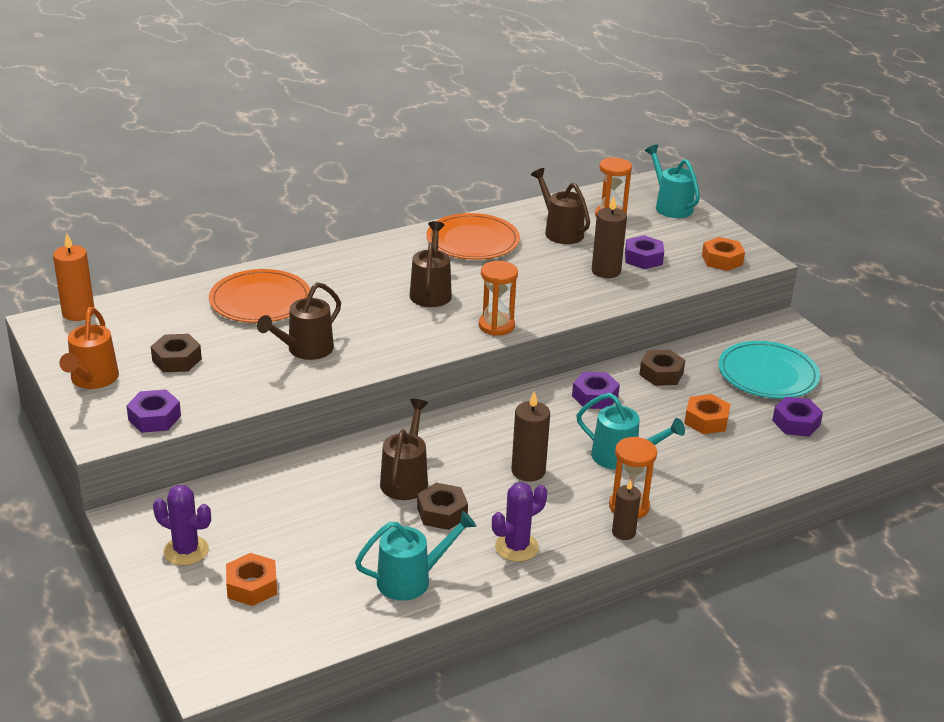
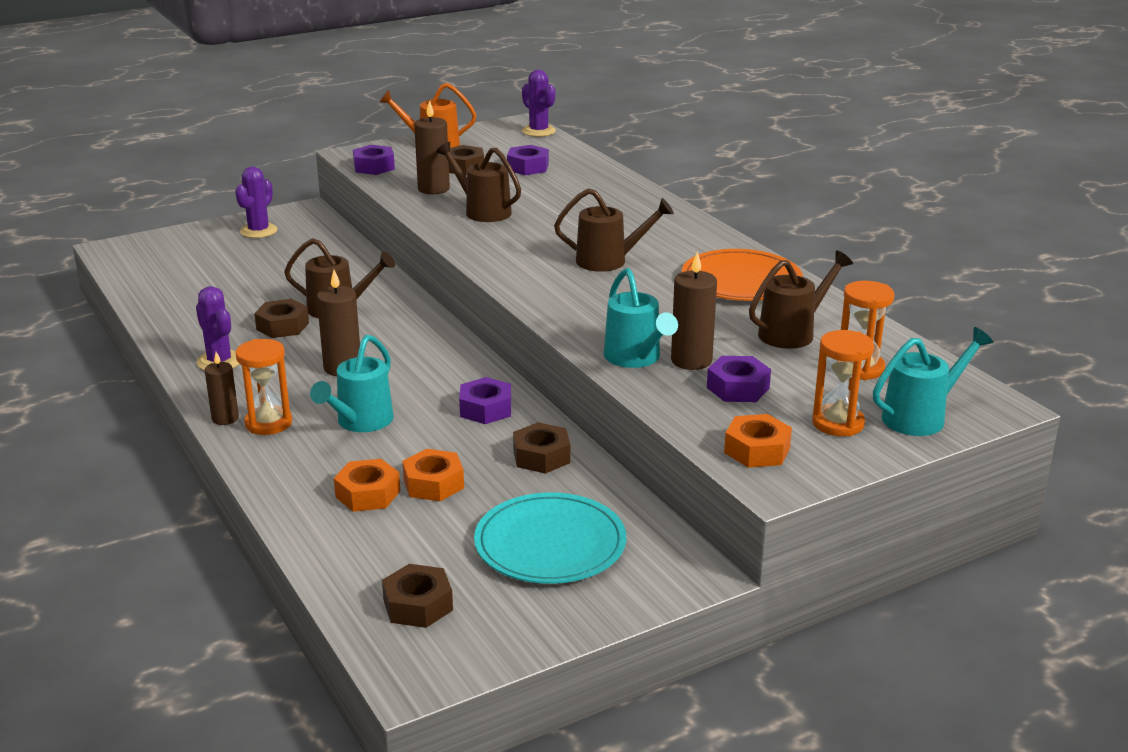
camera: 90 degrees right, 5 degrees down
(78, 313) = (538, 131): orange candle -> purple cactus
(236, 378) = (433, 189): none -> brown candle
(252, 586) = (206, 256): orange nut -> orange nut (368, 494)
(260, 300) = (573, 189): orange plate -> none
(412, 579) = (190, 315): turquoise watering can -> turquoise watering can (636, 359)
(496, 326) = (539, 294): orange hourglass -> orange hourglass (838, 423)
(796, 423) = (425, 557): purple nut -> purple nut (528, 167)
(848, 425) = (418, 605): none -> brown nut

